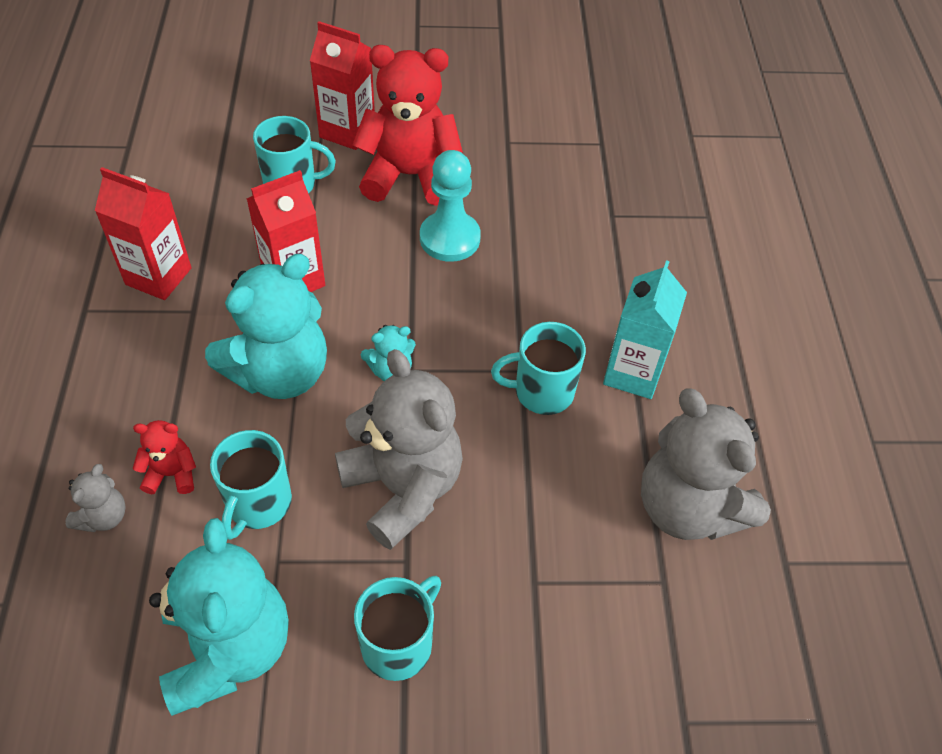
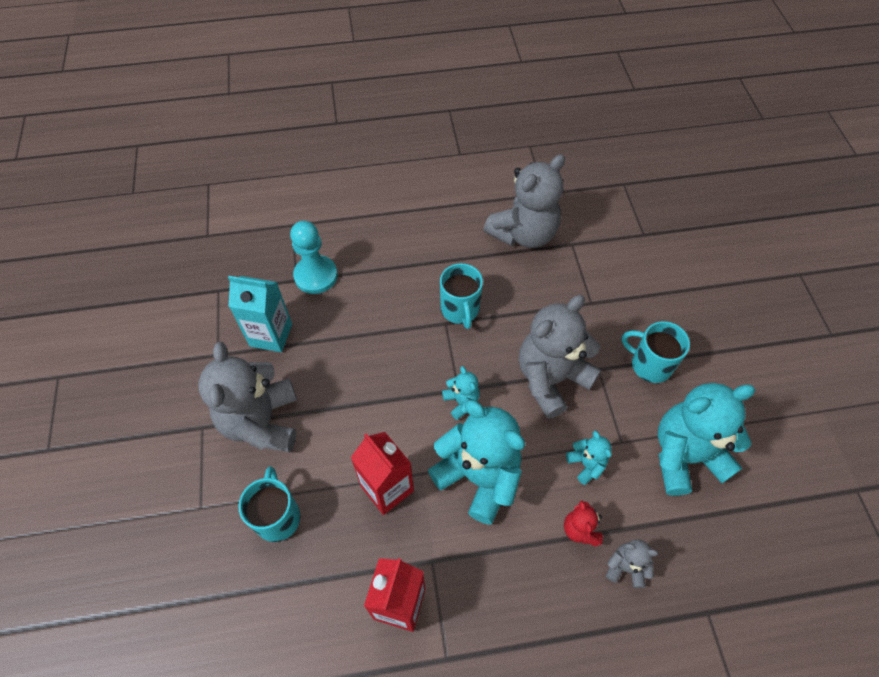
camera: 95 degrees left, 5 degrees up
(258, 503) = (586, 464): turquoise mug -> turquoise teddy bear
(347, 131) = (205, 483): red carton -> none
(409, 176) = (262, 422): red teddy bear -> grey teddy bear
(450, 238) = (330, 382): turquoise pawn -> turquoise pawn (316, 276)
(633, 373) = (435, 262): turquoise carton -> turquoise carton (271, 335)

